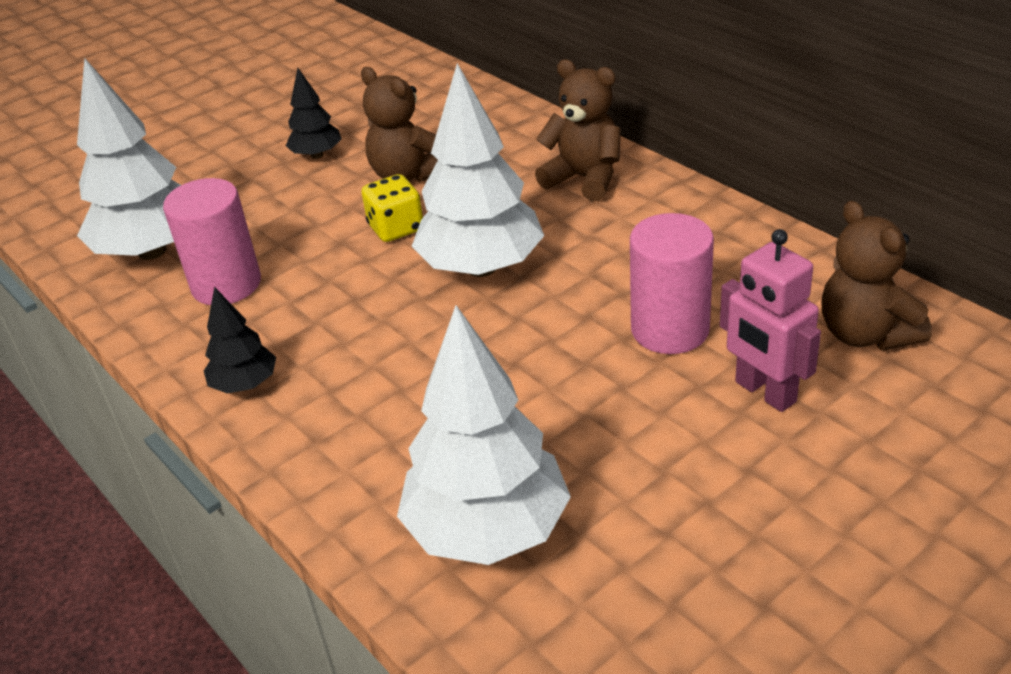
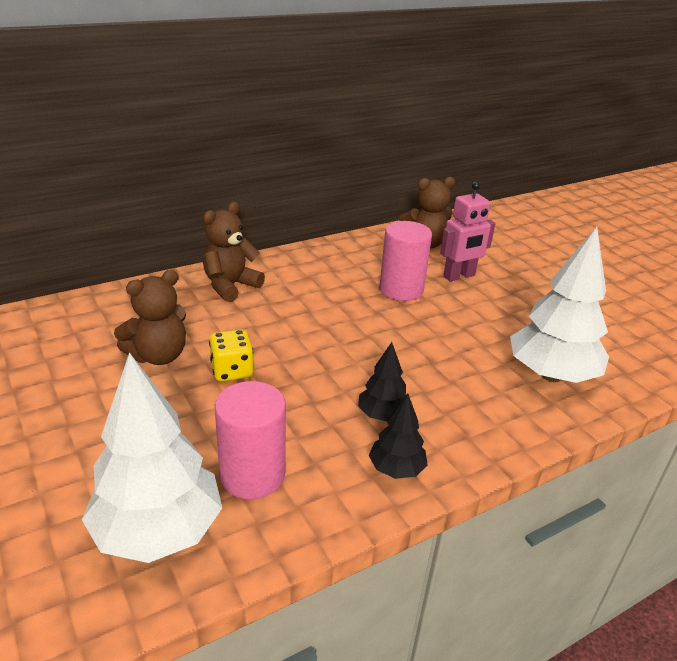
camera: 85 degrees left, 5 degrees down
(316, 155) = (76, 402): black tree -> black tree (382, 415)
(481, 267) = (306, 340): white tree -> none

